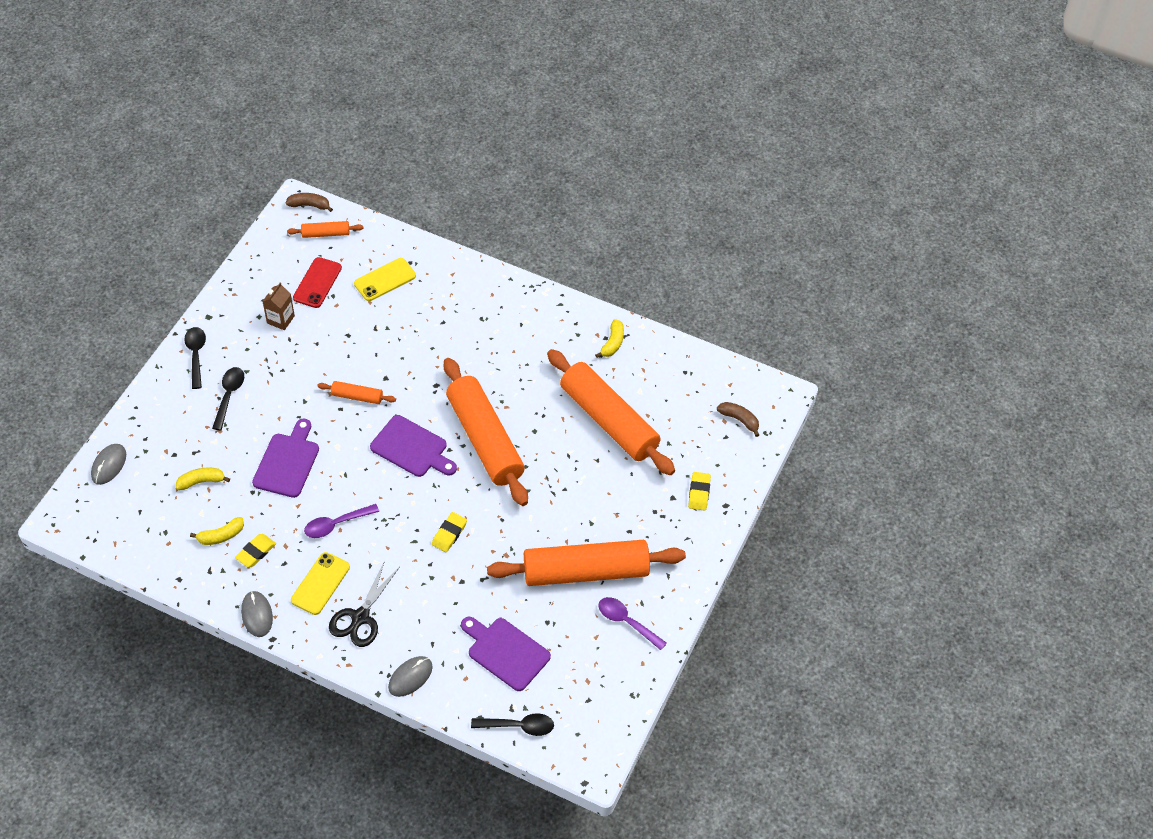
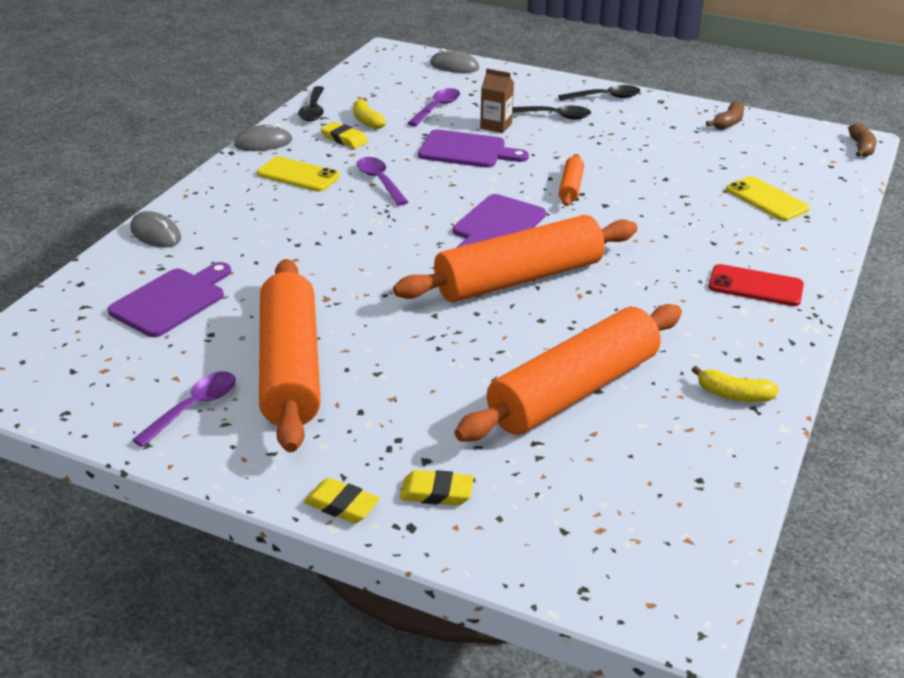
camera: 90 degrees right, 20 degrees down
(201, 481) = (437, 108): yellow banana -> purple spoon
(280, 319) = (673, 138): brown carton -> brown carton (496, 126)
(317, 283) = (739, 157): red phone -> red phone (755, 286)
(326, 234) = (821, 159): orange rolling pin -> none
(360, 617) = (247, 200): black scissors -> none
(449, 534) = (362, 255): yellow eraser -> yellow eraser (342, 505)
(519, 726) = (55, 312): black spoon -> black spoon (313, 110)
(739, 420) = (606, 551): brown banana -> brown banana (728, 123)

